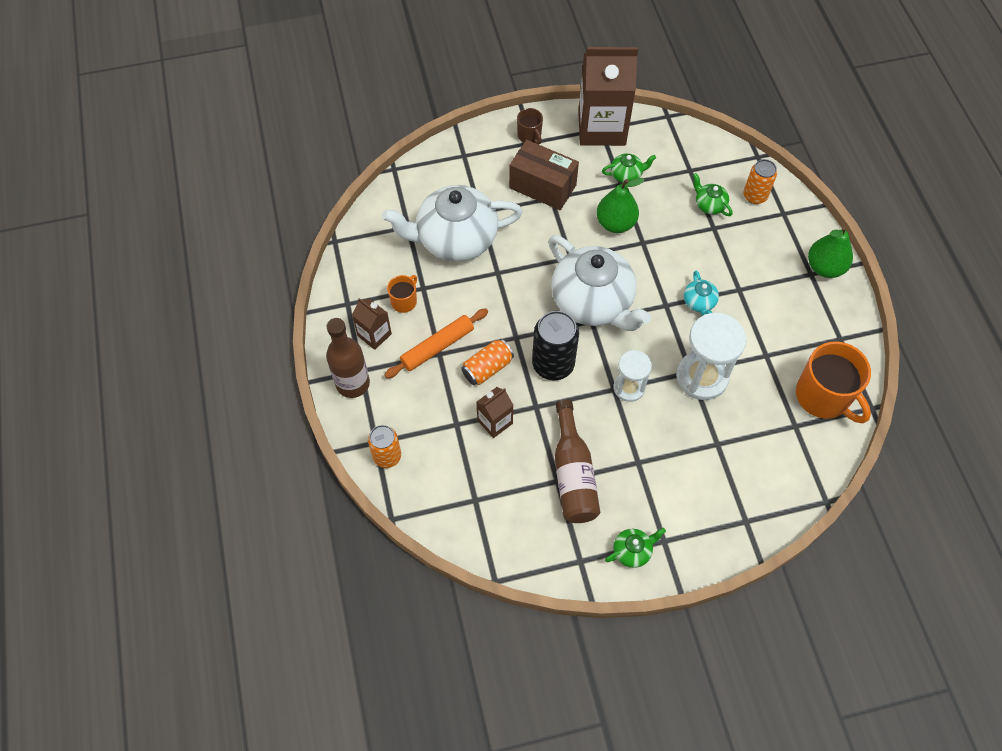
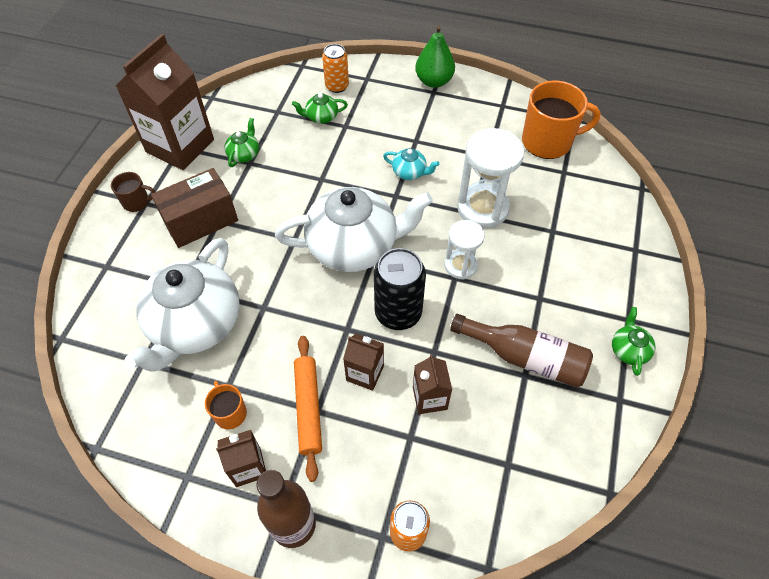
camera: 60 degrees left, 5 degrees down
(487, 368) = (365, 373): orange can -> brown carton
(615, 223) = (286, 188): green pear -> none

